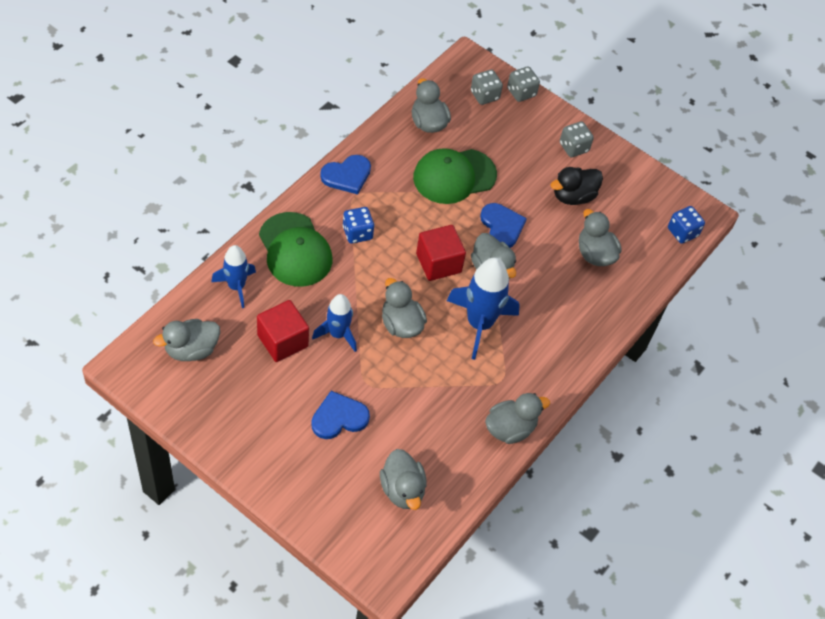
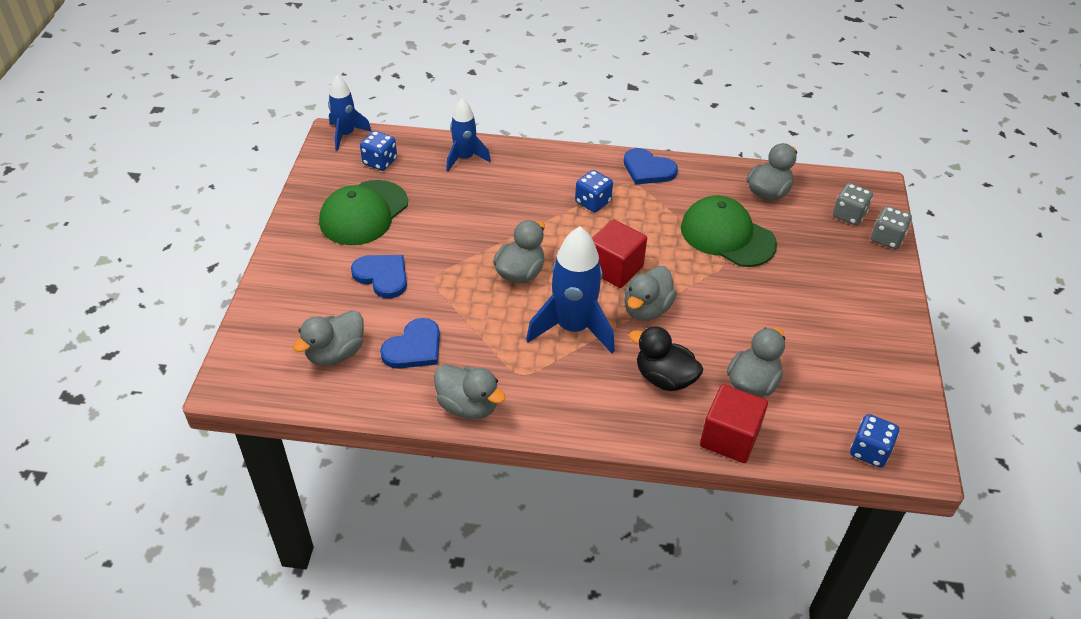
camera: 65 degrees right, 10 degrees down
(191, 350) = (380, 162): grey duck -> blue dice
(282, 341) = (434, 207): red cube -> red cube (729, 438)
(295, 250) = (535, 174): green cap -> green cap (364, 213)
(338, 334) = (471, 237): blue rocket -> blue rocket (346, 135)
(502, 227) = (706, 295): blue heart -> blue heart (414, 347)
(573, 147) = (869, 307): grey dice -> none
(573, 196) = (806, 333): black duck -> black duck (664, 378)

